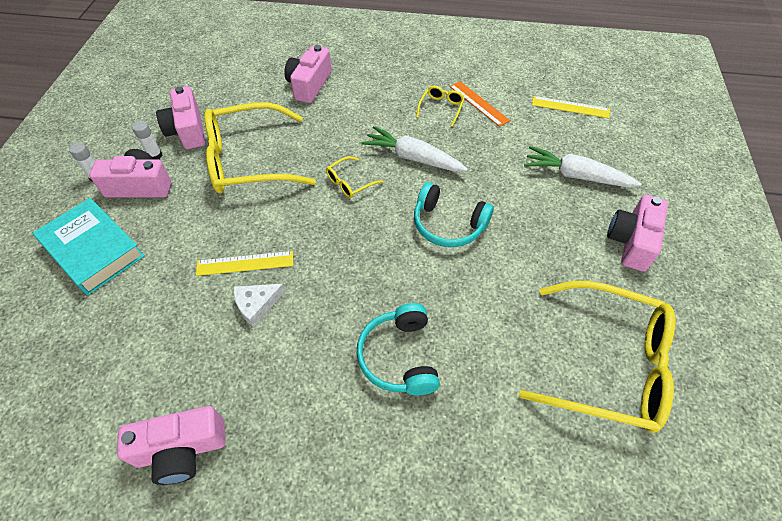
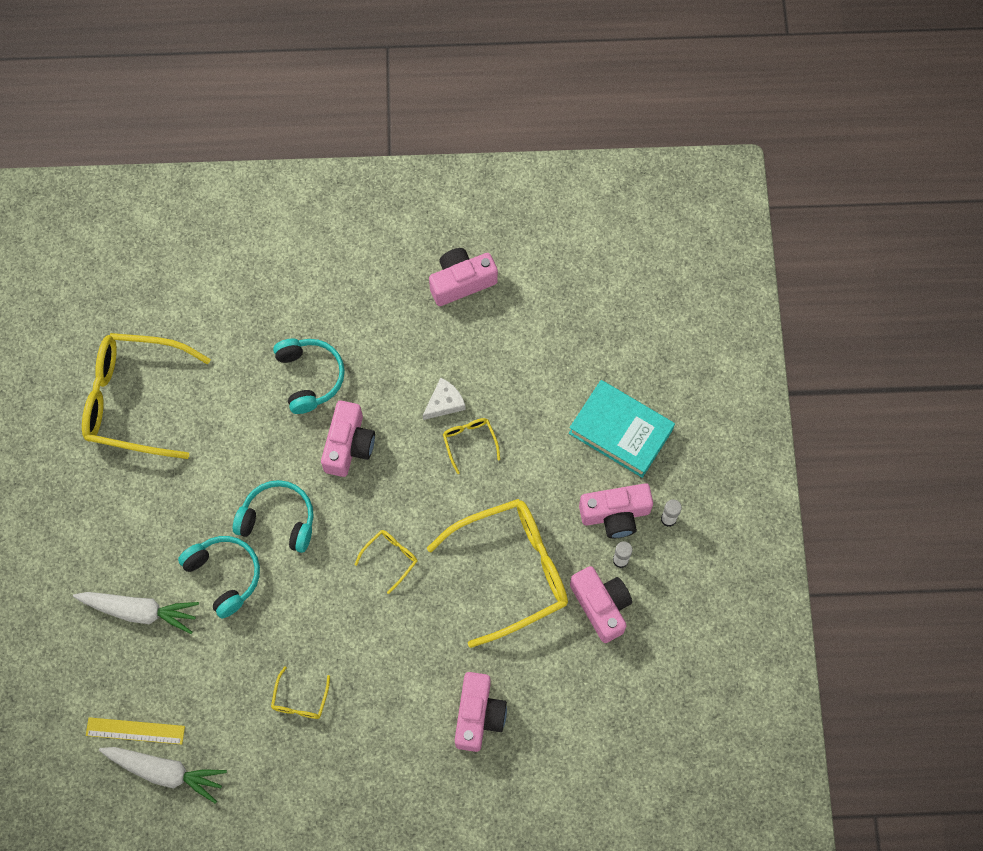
camera: 170 degrees right, 15 degrees up
(245, 263) = (469, 442): yellow ruler -> yellow glasses
(413, 158) = (325, 607): white carrot -> white carrot (165, 772)
(478, 103) = (253, 718): orange ruler -> none
(500, 190) = (224, 575): none -> turquoise headphones
(631, 241) = (93, 530): pink camera -> pink camera (348, 445)

